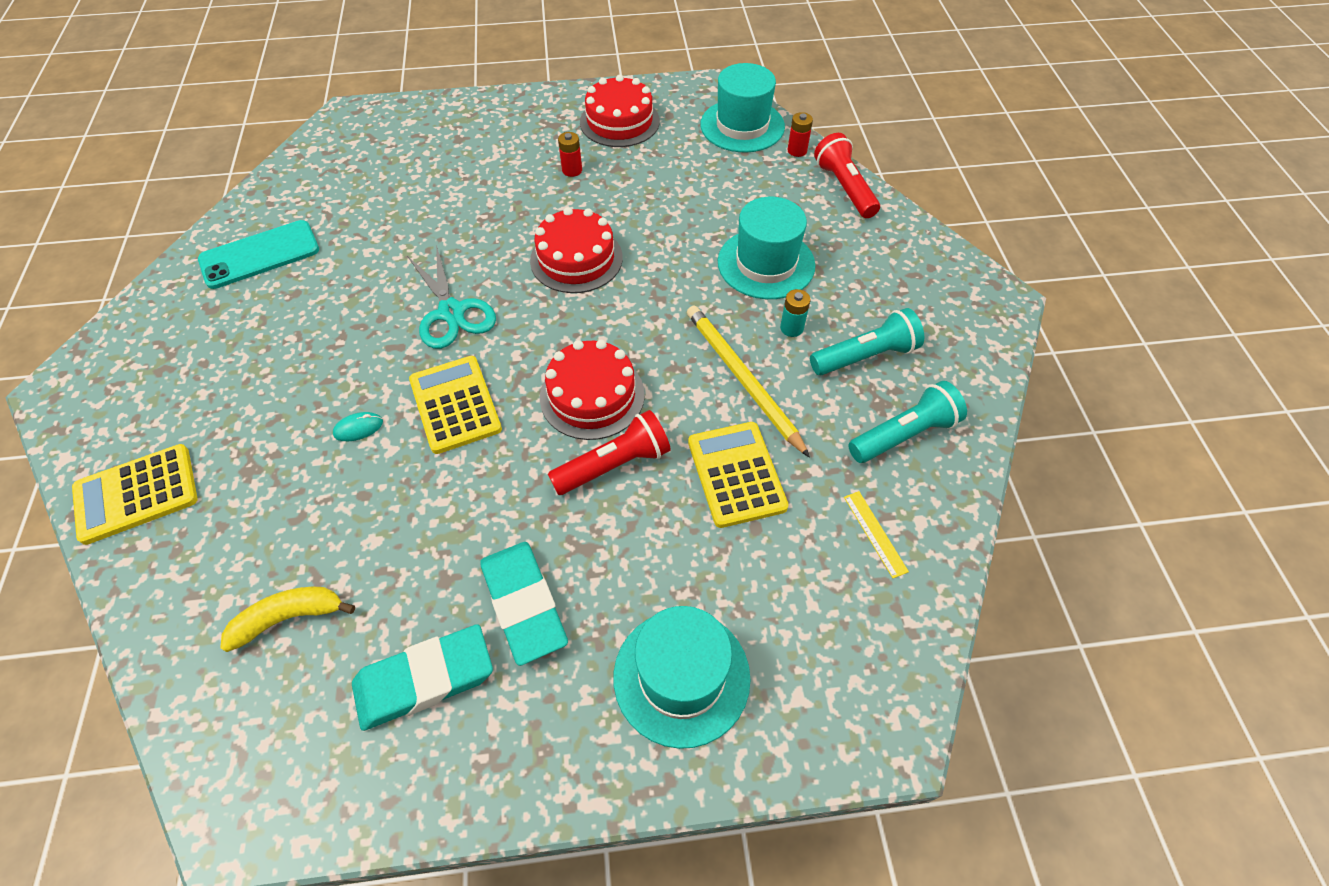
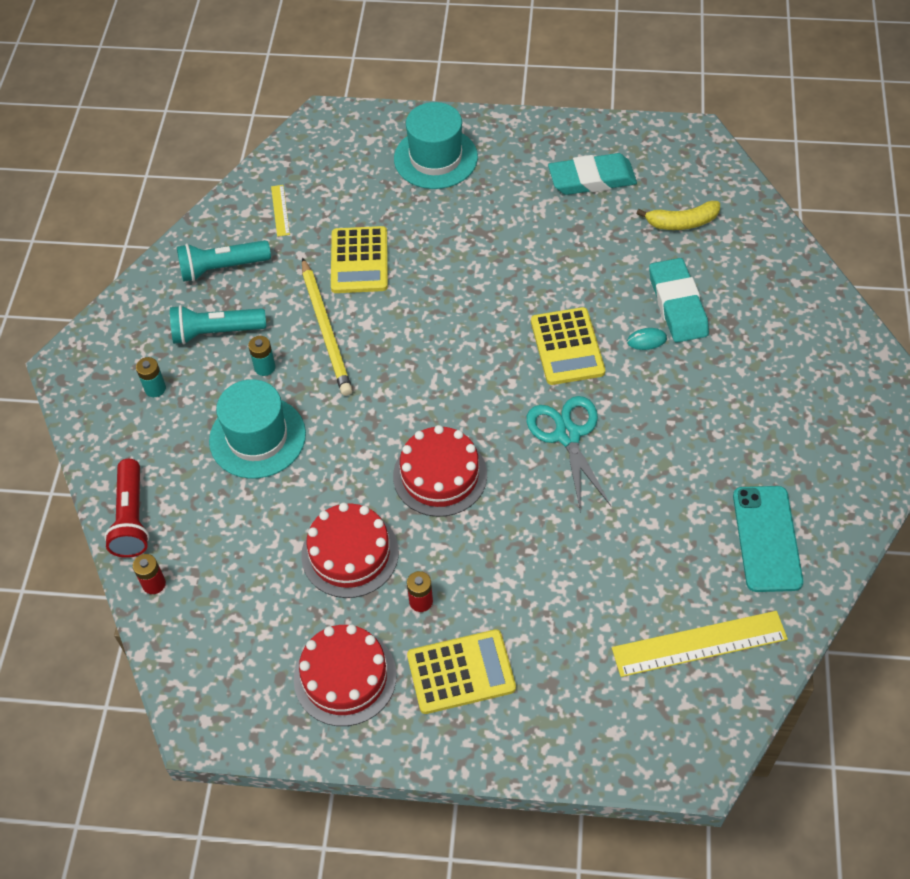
camera: 165 degrees left, 0 degrees up
(136, 494) = (813, 317): yellow calculator -> yellow calculator (461, 672)
(260, 255) = (767, 538): turquoise phone -> turquoise phone turned 75 degrees counterclockwise
(336, 176) = (699, 644): none -> yellow ruler
(524, 604) = (526, 207): turquoise eraser -> turquoise eraser (677, 304)
(592, 396) = (453, 336): red cake -> red cake (350, 553)
(614, 465) = (447, 281): red flashlight -> none
(742, 126) = (198, 639): turquoise hat -> none
(893, 290) = (155, 388): none -> turquoise battery

